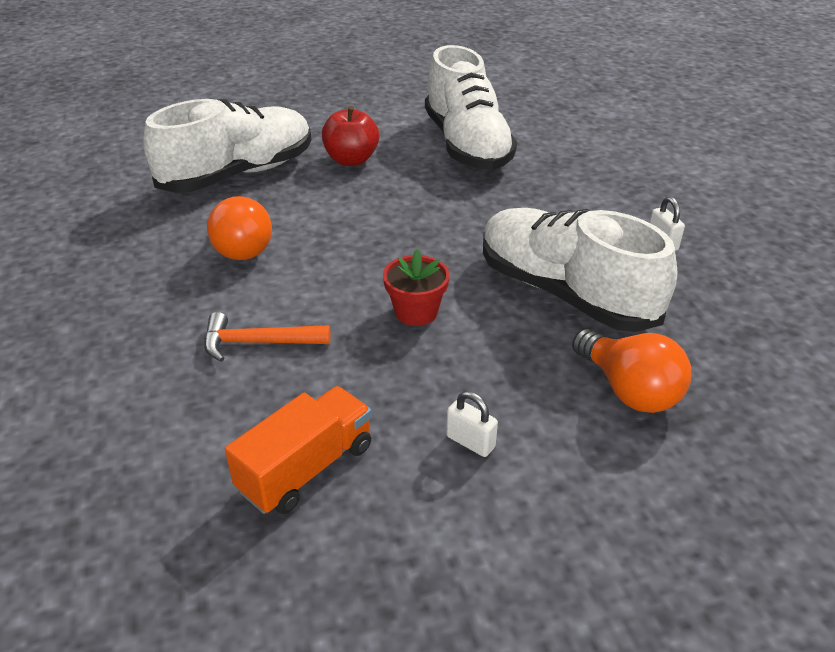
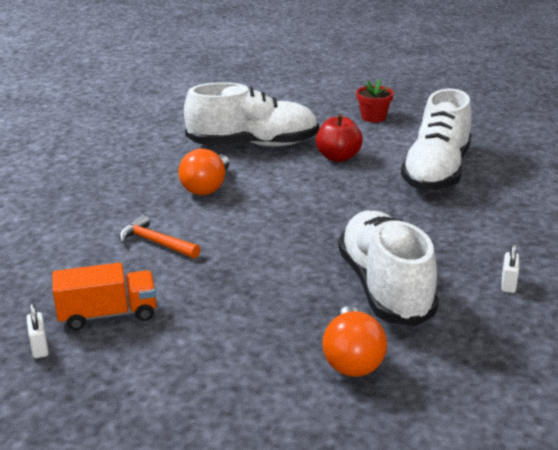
camera: 35 degrees right, 10 degrees down
(416, 312) = (268, 261): red flower pot -> red flower pot (373, 117)
(470, 442) = (212, 342): white padlock -> white padlock (39, 347)

